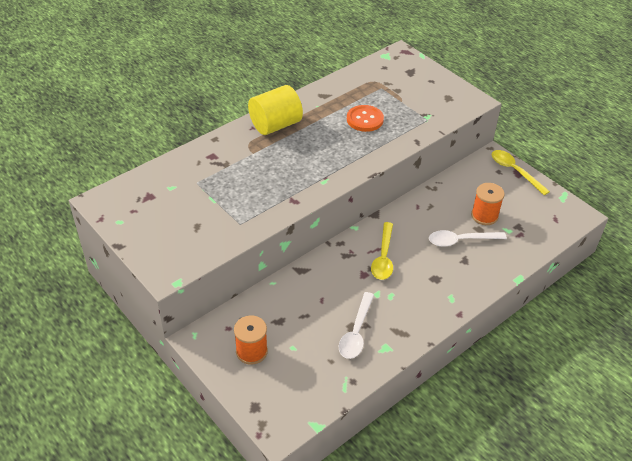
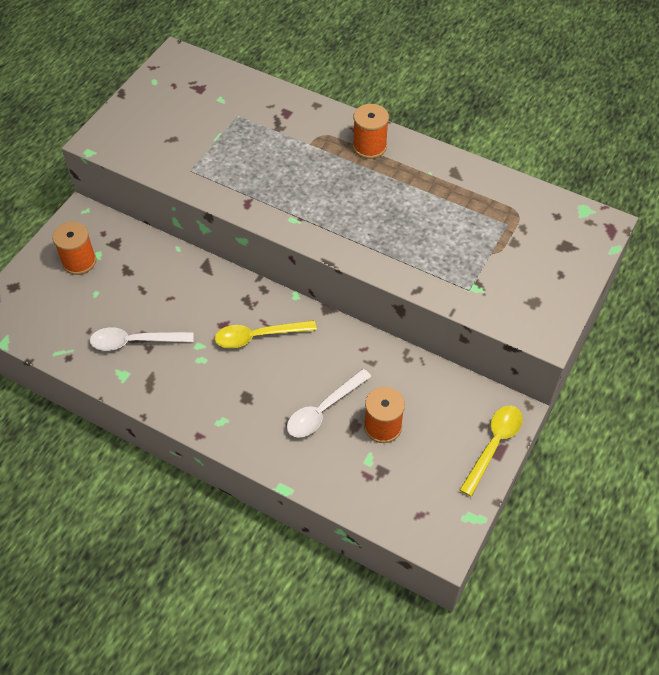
camera: 70 degrees right, 10 degrees up
(275, 125) = (369, 146): yellow cylinder -> orange spool
(365, 119) = (430, 225): orange button -> none
(461, 240) = (323, 410): white spoon -> white spoon turned 105 degrees counterclockwise

